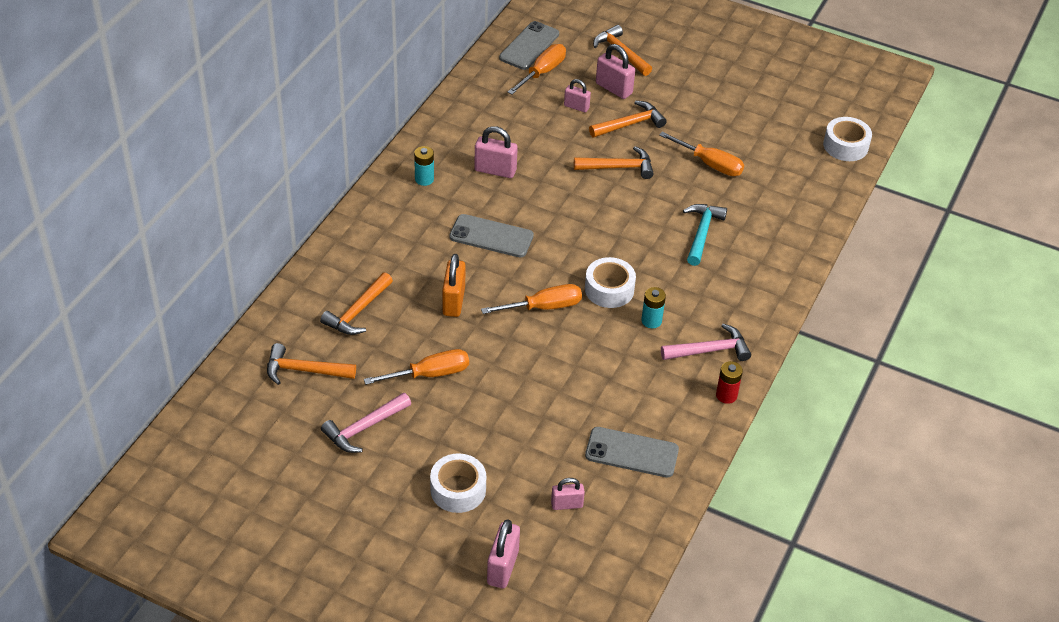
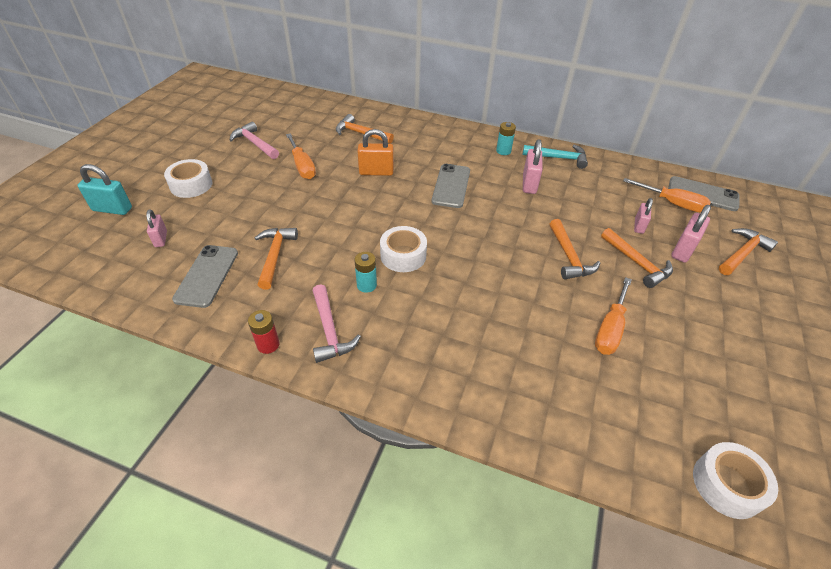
camera: 85 degrees right, 0 degrees up
(304, 370) = (307, 119): orange hammer -> orange hammer (275, 256)
(502, 567) = (112, 209): pink padlock -> turquoise padlock
(543, 307) = (376, 217): orange screwdriver -> none
(702, 233) = (498, 322): turquoise hammer -> turquoise hammer (558, 158)

